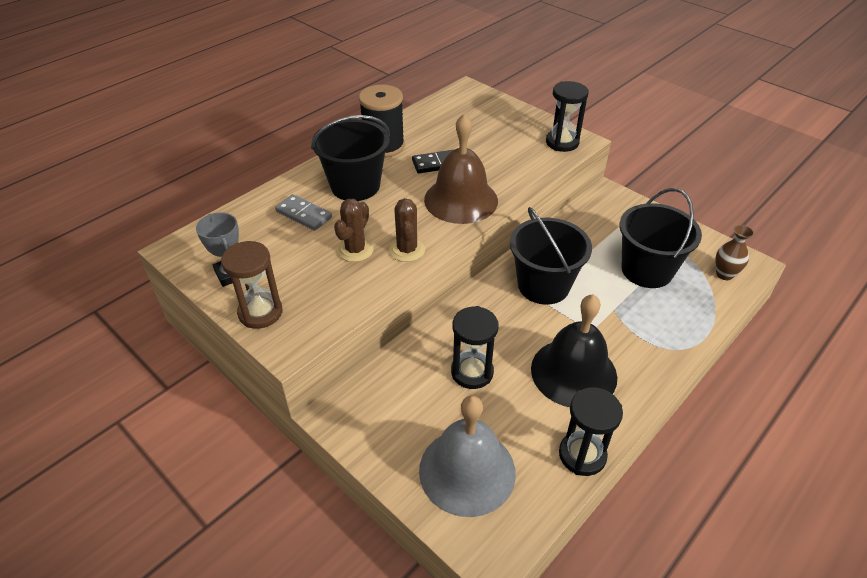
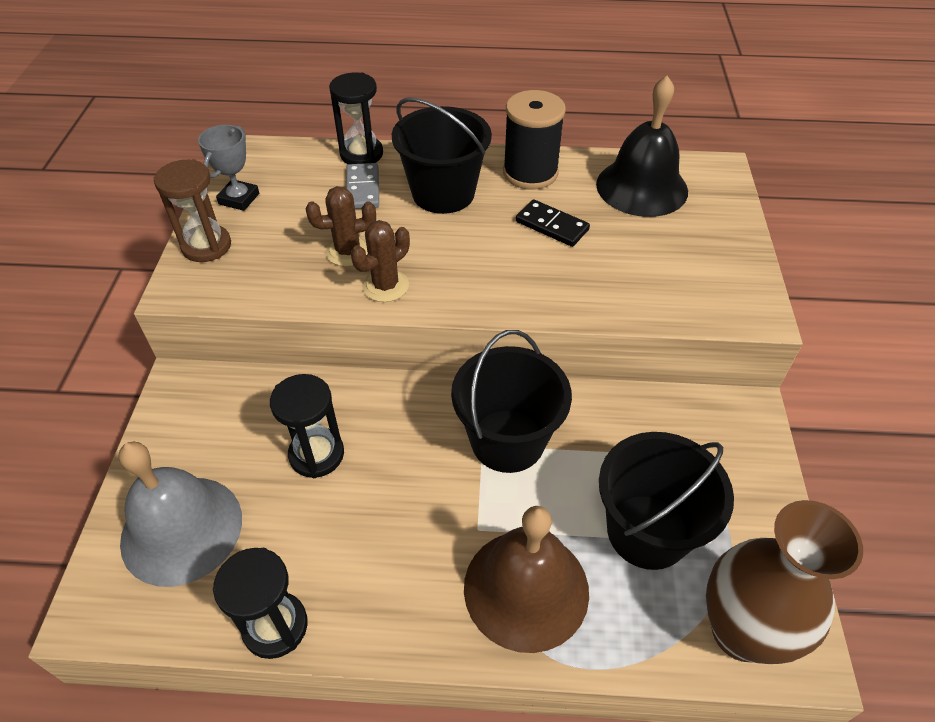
camera: 50 degrees right, 5 degrees up
(461, 200) = (511, 278): brown bell -> brown bell (526, 589)
(562, 142) = (730, 300): black hourglass -> black hourglass (361, 154)
(573, 372) = (394, 548): black bell -> black bell (642, 187)
(724, 274) = (741, 631): brown vase -> brown vase, size x2.08

